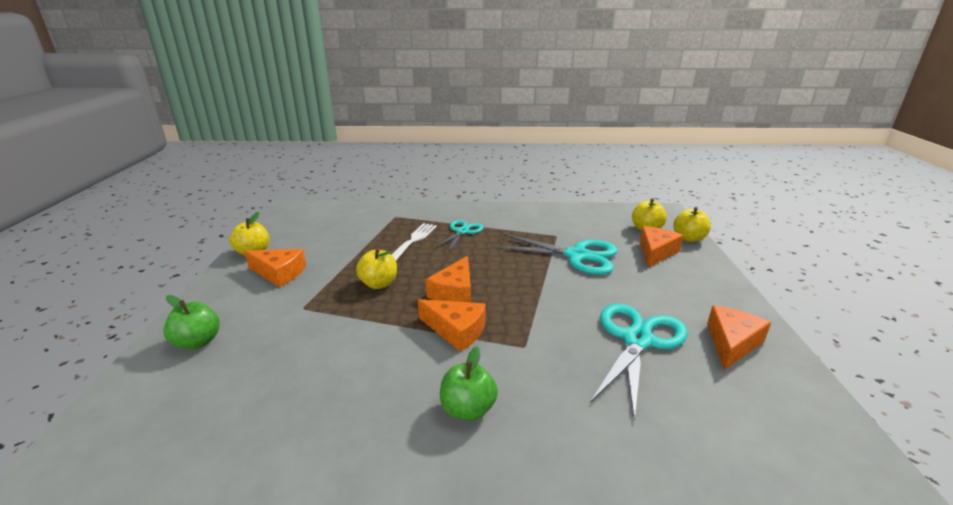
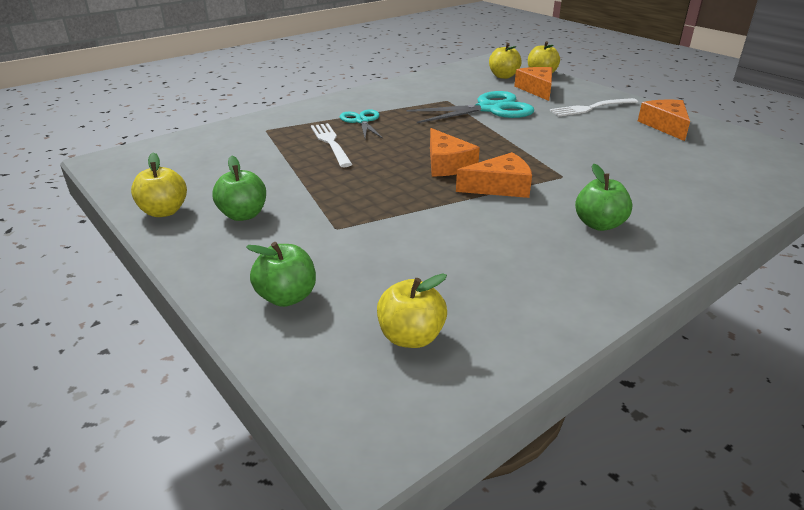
camera: 40 degrees left, 5 degrees up
(279, 273) = (243, 215): orange cheese -> green apple
(379, 284) = (370, 184): yellow apple -> yellow apple (411, 337)
(637, 340) = (618, 144): turquoise scissors -> none
(679, 290) = (591, 108): none -> white fork

